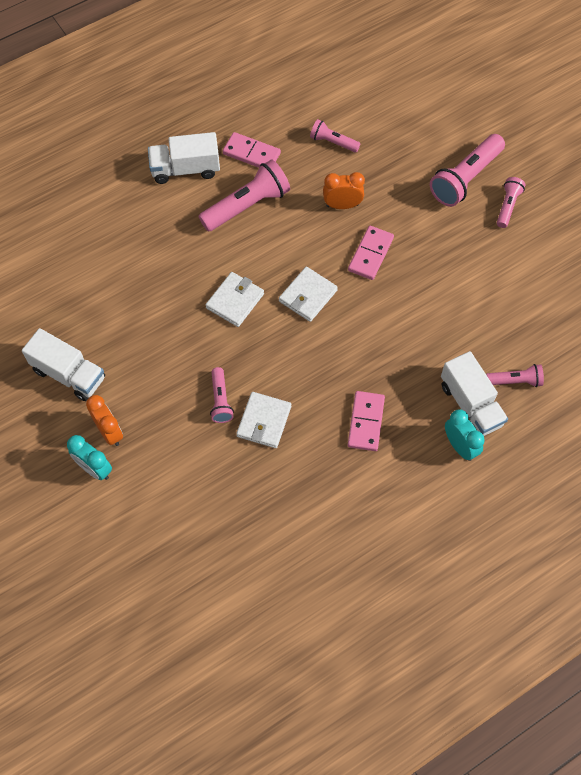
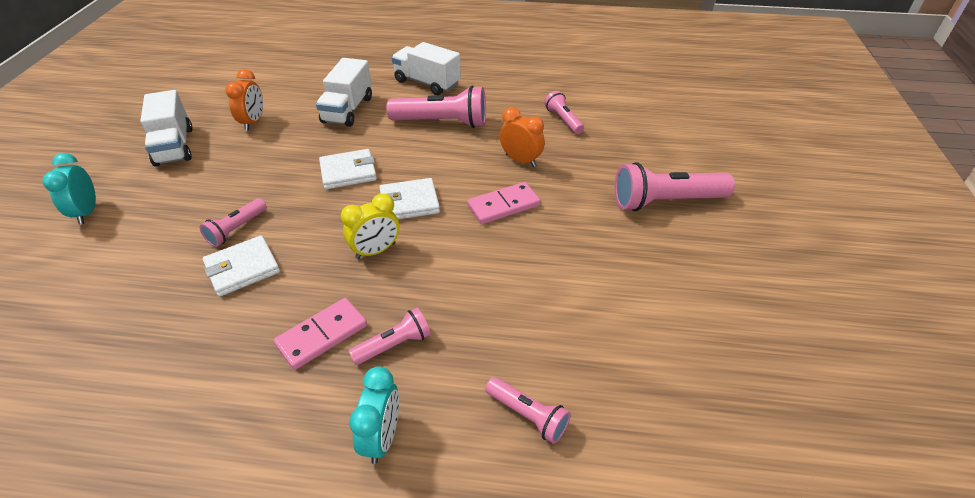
camera: 40 degrees right, 20 degrees down
(109, 432) = (136, 196): orange clock -> orange clock (253, 122)
(251, 153) = (488, 97): pink domino -> none
(330, 347) = (375, 251): none -> yellow clock
(470, 404) = (447, 401): white truck -> white truck (348, 110)
(508, 206) = (692, 246): pink flashlight -> pink flashlight (394, 345)

